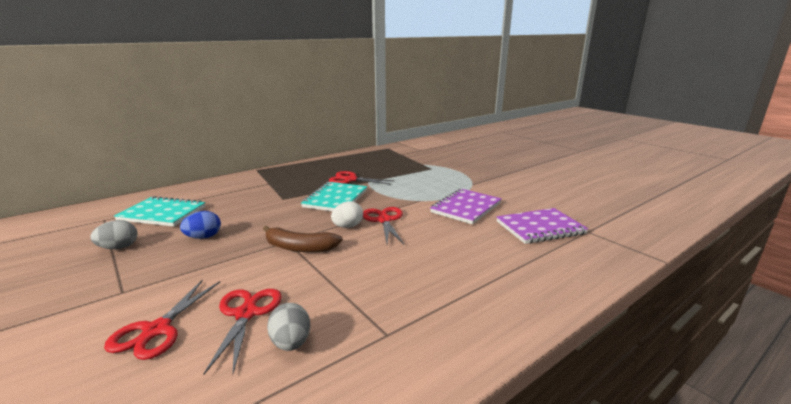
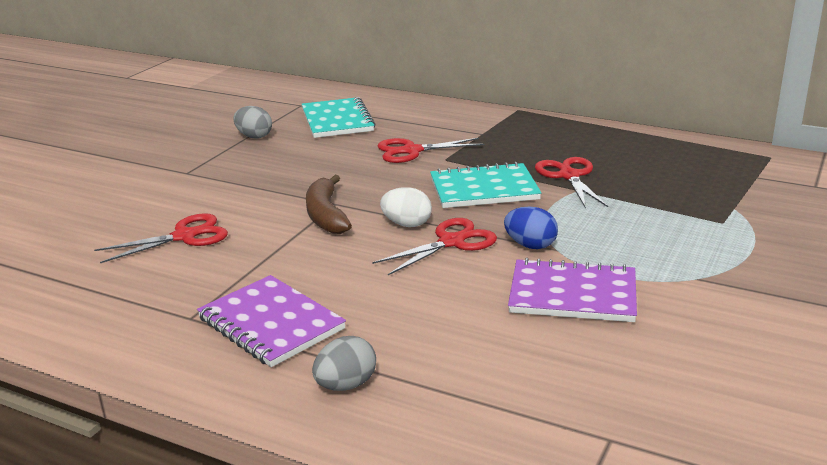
camera: 65 degrees right, 5 degrees up
(156, 330) = (142, 210): red scissors -> red scissors (411, 151)
(203, 237) = (305, 160): blue egg -> blue egg (530, 245)
(291, 343) = (153, 273): grey egg -> grey egg (346, 385)
(540, 228) = (567, 381): purple notebook -> purple notebook (270, 324)

